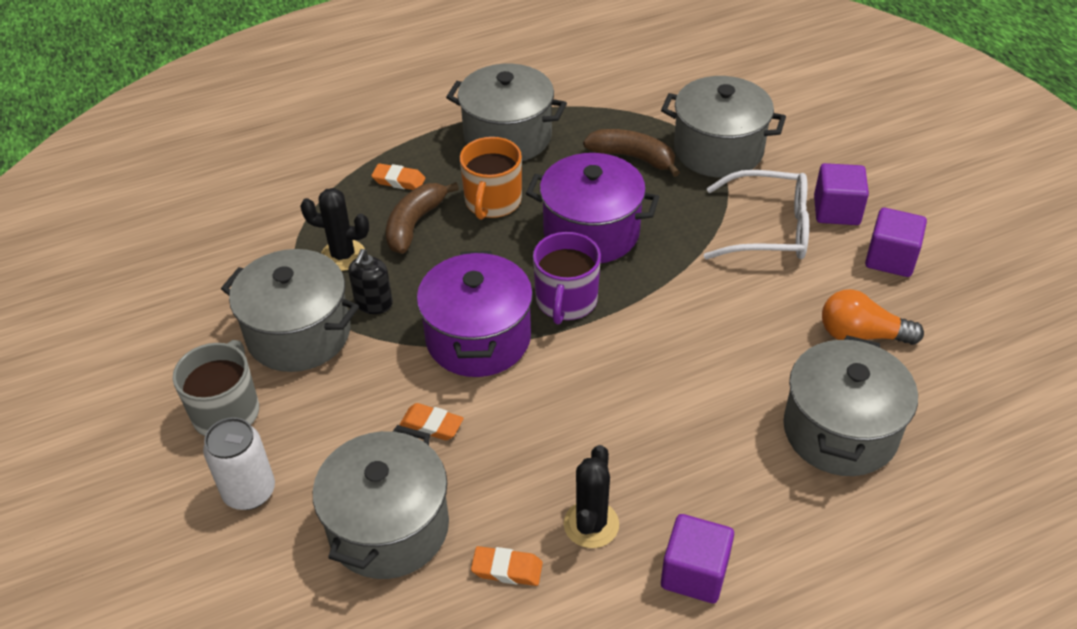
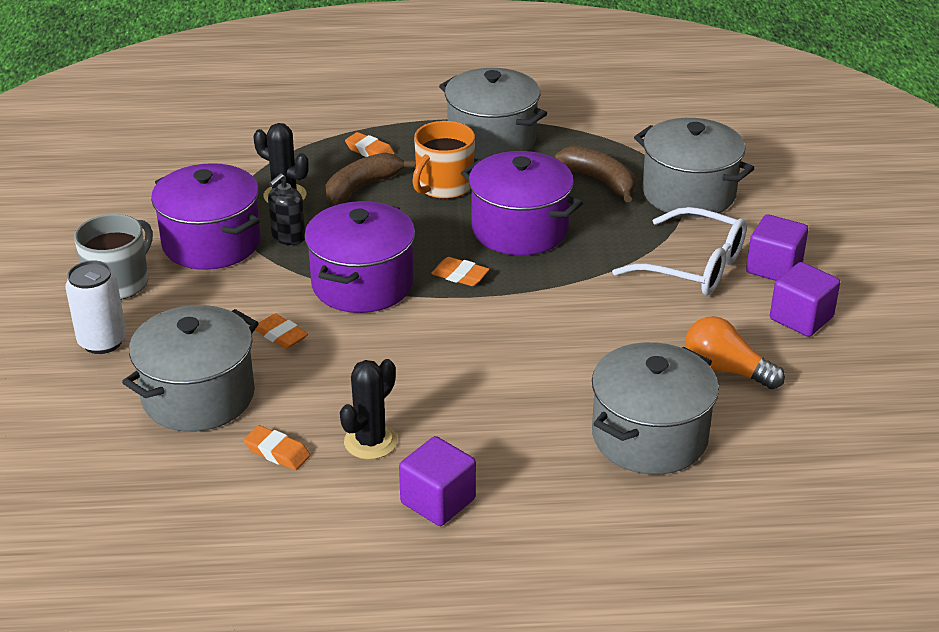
camera: 20 degrees right, 10 degrees down
(299, 334) = (211, 243): grey pot -> purple pot
(566, 301) = (460, 276): purple mug -> orange eraser

